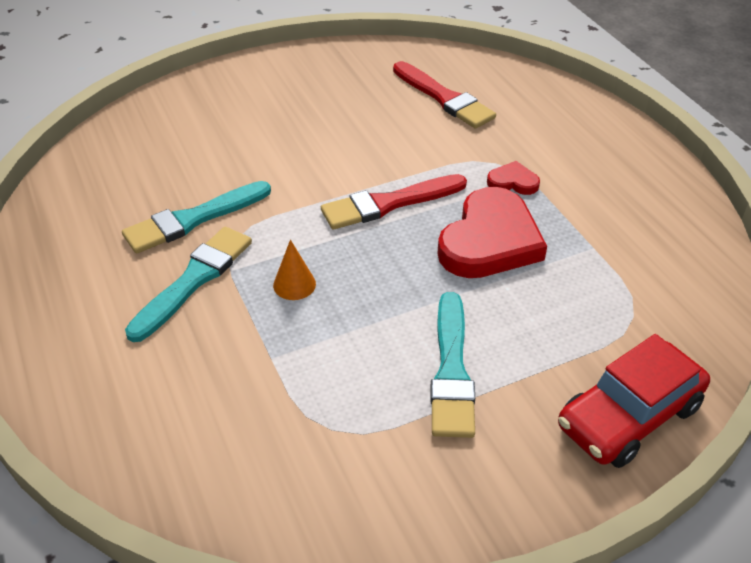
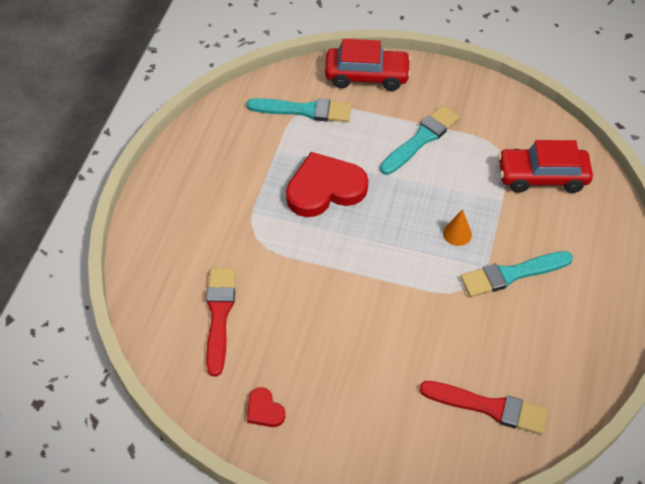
camera: 140 degrees left, 10 degrees up
(193, 219) = (483, 322): turquoise brush -> turquoise brush (304, 110)
(240, 427) = (542, 176): none -> red car
(388, 203) = (353, 251): red brush -> red brush (489, 407)
(513, 182) = (264, 216): red heart -> red heart (264, 410)

